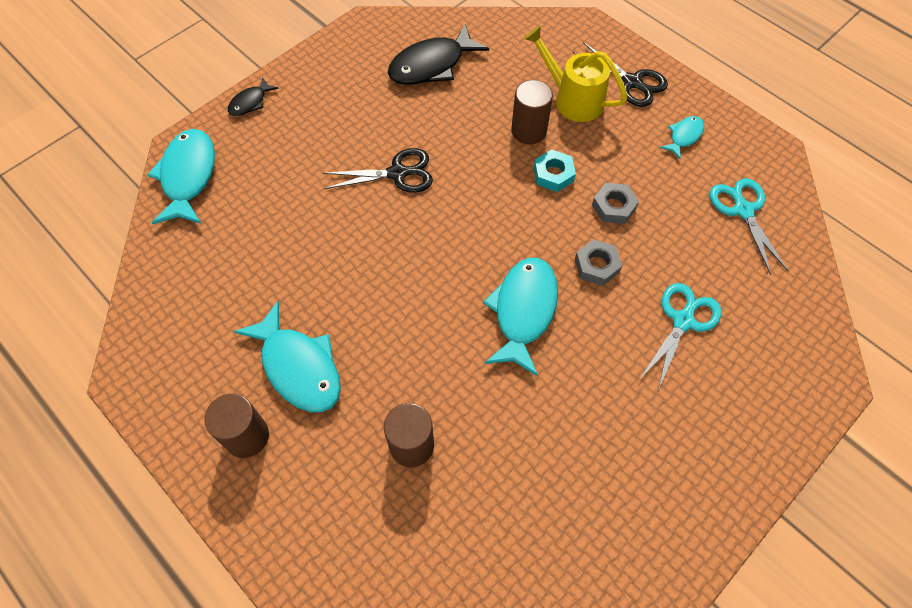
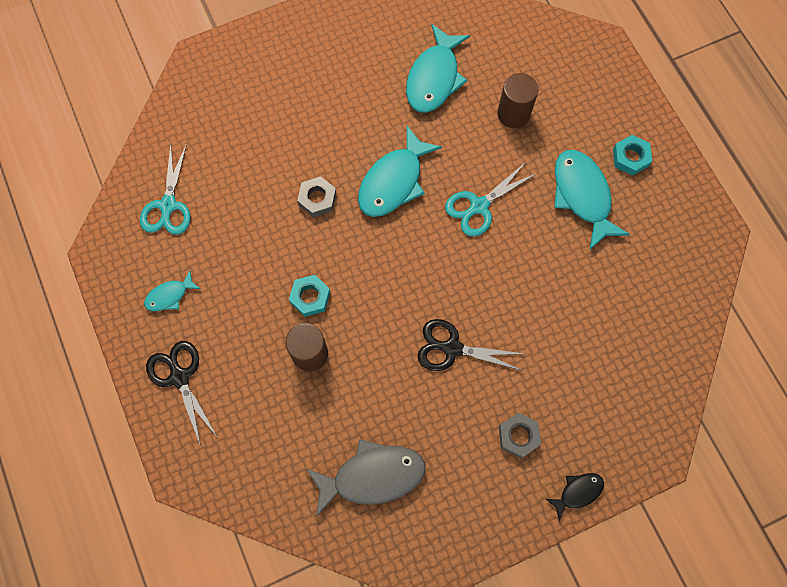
camera: 160 degrees left, 10 degrees up
(188, 176) = (652, 415): turquoise fish -> turquoise fish (434, 78)
(247, 436) = (630, 157): brown cylinder -> turquoise nut
(431, 65) = (372, 476): black fish -> grey fish
(572, 99) = (249, 377): yellow watering can -> none
(613, 207) = (274, 246): grey nut -> grey nut (518, 436)
(683, 320) = (275, 134): turquoise scissors -> turquoise scissors (478, 207)

